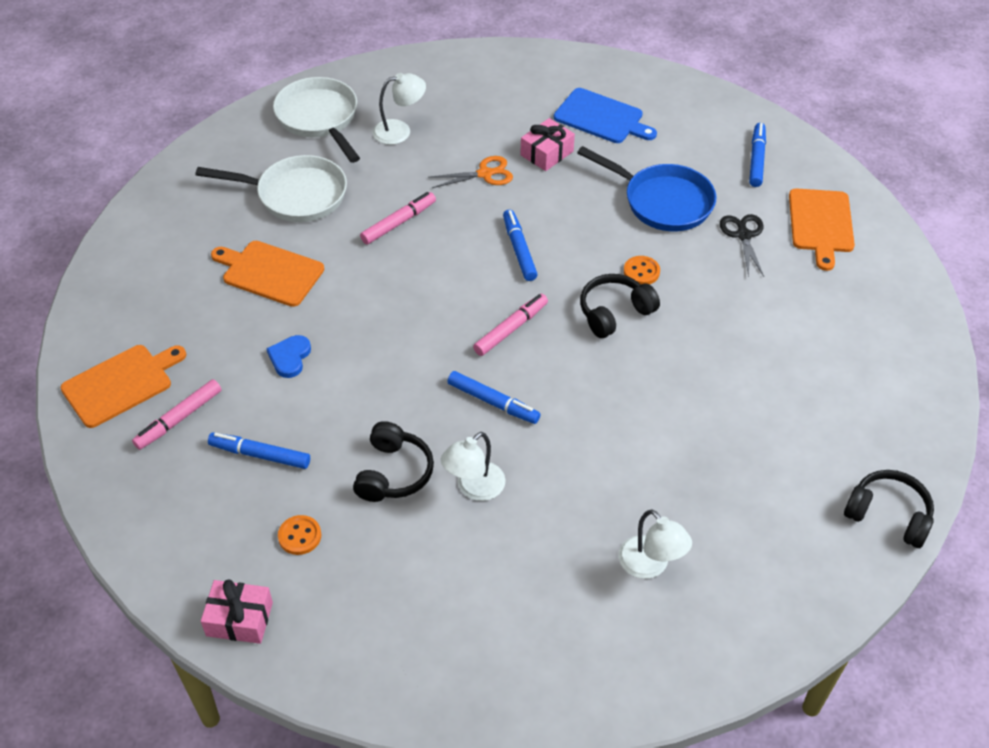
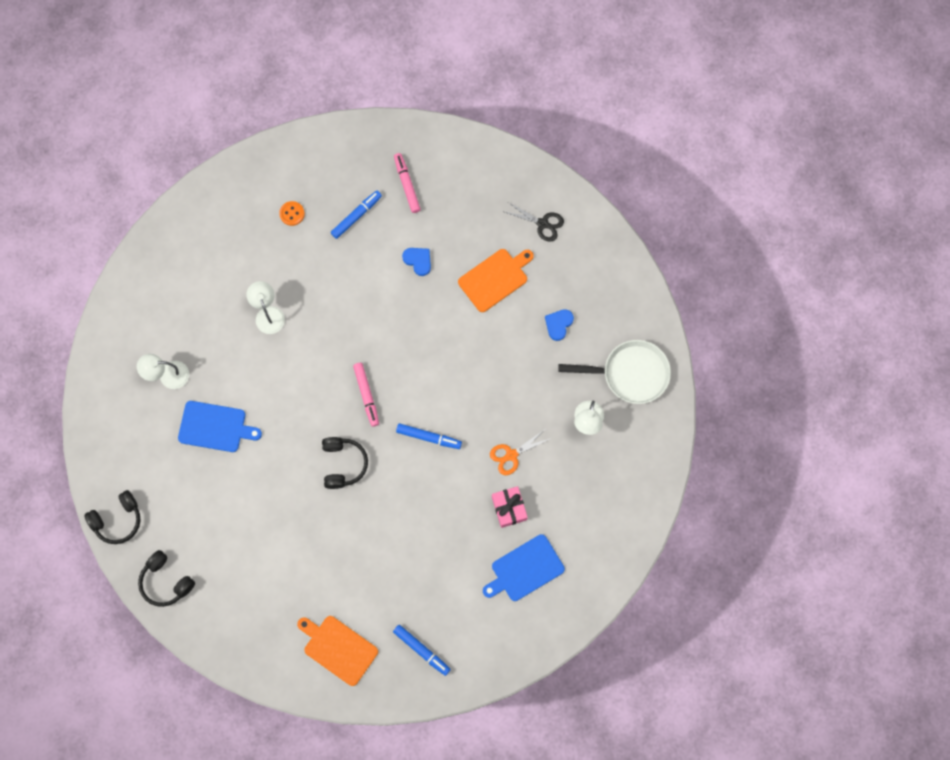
camera: 120 degrees right, 25 degrees up
(121, 384) = (451, 164): orange cutting board -> none
(239, 619) = (261, 166): pink gift -> none
(296, 195) = (558, 324): white pan -> blue heart
(393, 473) = (303, 278): black headphones -> black headphones (166, 581)
(399, 223) = (495, 376): pink marker -> none
(485, 174) = (511, 455): orange scissors -> orange scissors turned 45 degrees clockwise
(493, 402) = (318, 355): blue marker -> none
(641, 272) = (366, 502): orange button -> none
(662, 202) = (418, 557): blue pan -> none
(676, 468) = (215, 427): none -> blue cutting board
(743, 235) = (358, 589): black scissors -> black scissors (542, 223)

